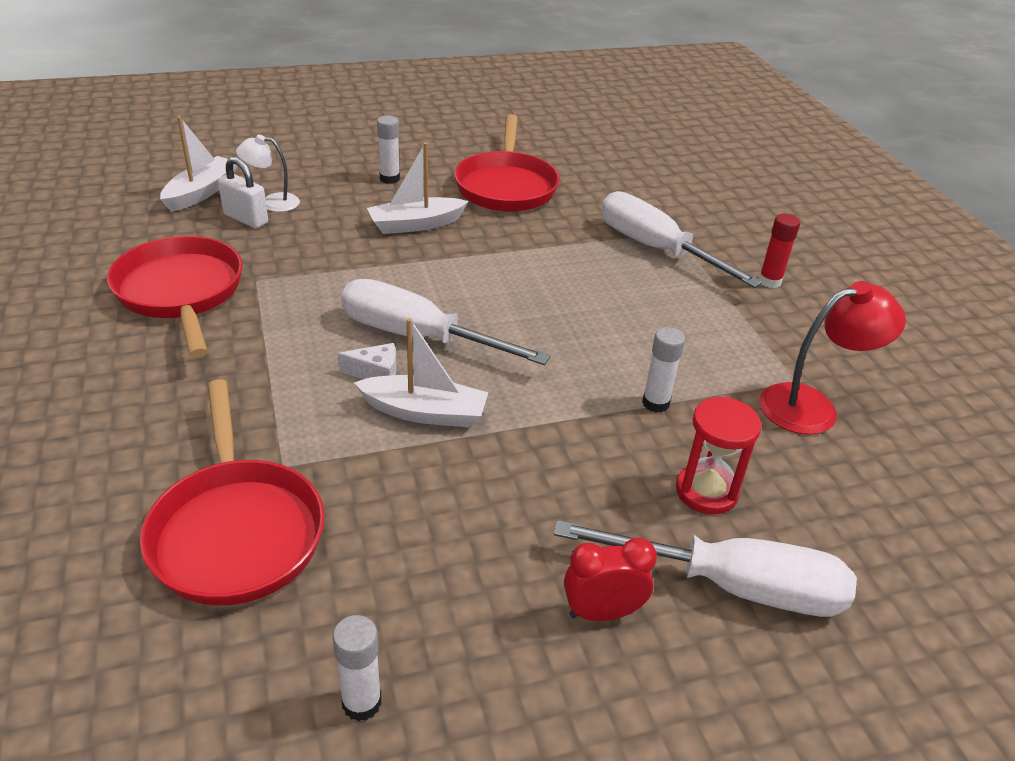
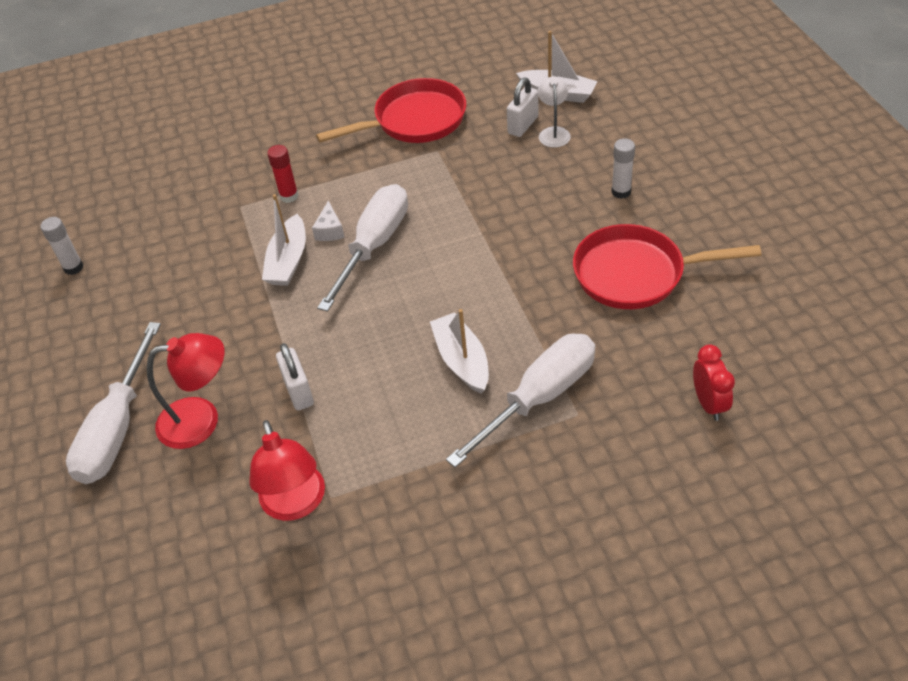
camera: 95 degrees right, 10 degrees up
(236, 531) = (190, 199): red pan -> none
(415, 224) = (540, 221): white boat -> white boat (462, 360)
(602, 612) = (109, 361): red clock -> red clock (708, 403)
(655, 403) = (298, 391): white glue stick -> white padlock
(706, 491) = (201, 419): red hourglass -> red lamp
(769, 281) = (495, 495): red glue stick -> red glue stick (289, 196)

